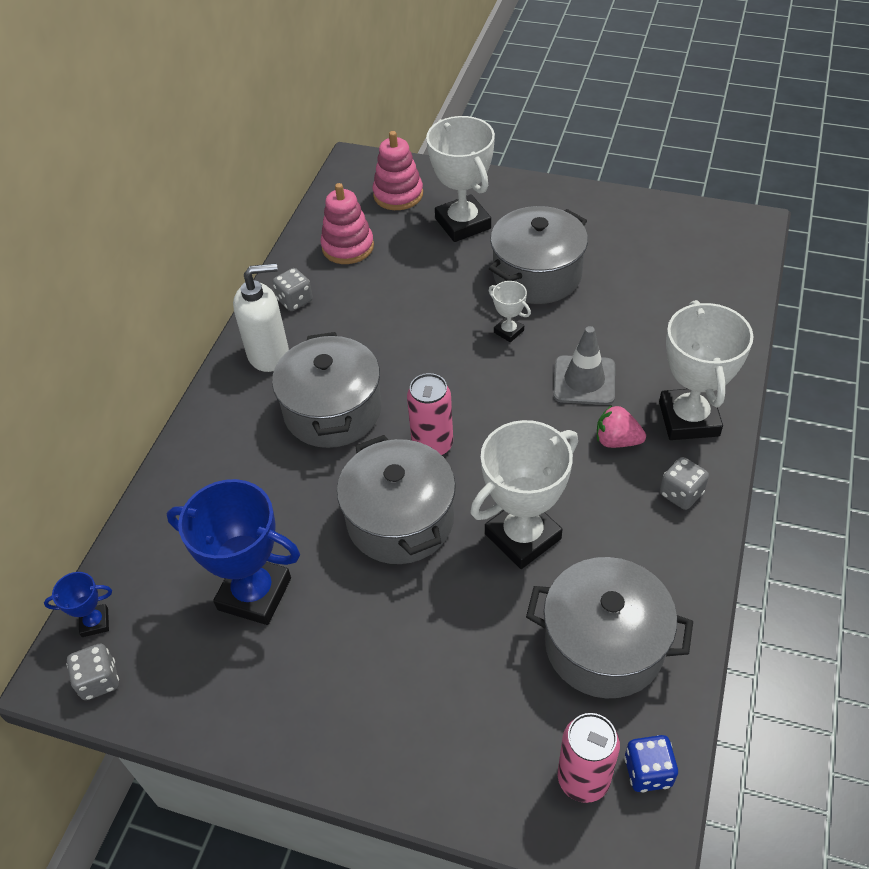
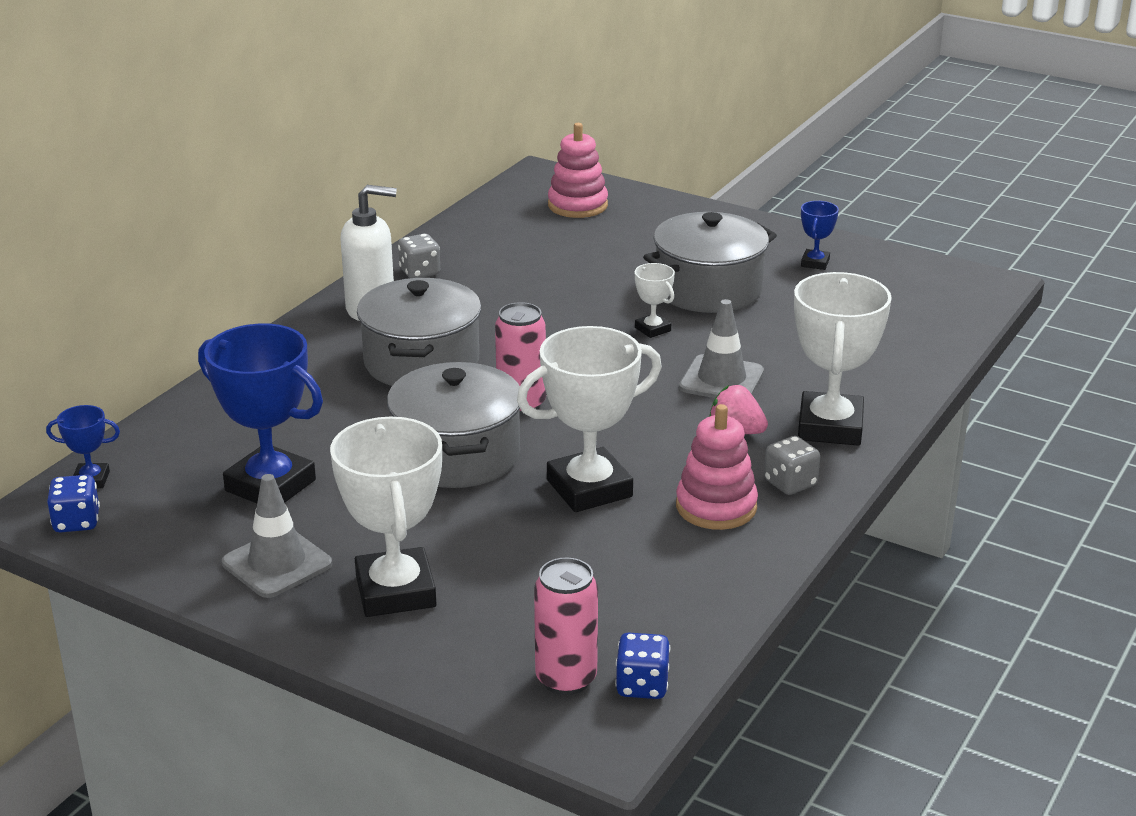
camera: 10 degrees right, 20 degrees down
(99, 680) = (77, 522): grey dice -> blue dice
(292, 692) = (277, 563): none -> grey traffic cone
(348, 247) = (499, 239): pink stacking toy -> pink stacking toy (716, 507)
(463, 223) = (641, 238): white trophy -> white trophy (395, 591)
(604, 644) = (641, 584): grey pot -> none
(610, 227) = (815, 263): none -> blue trophy

